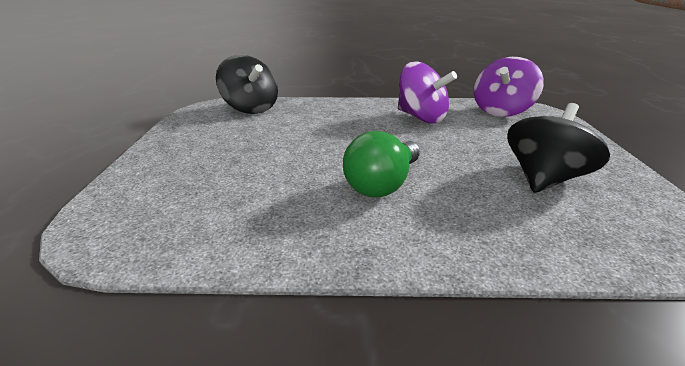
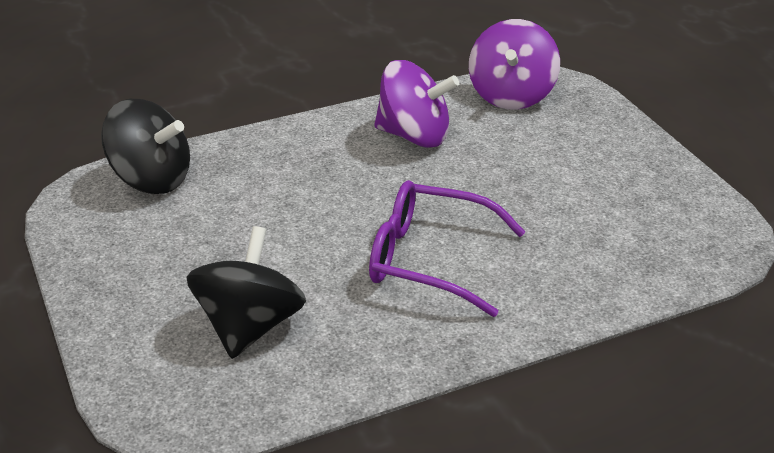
camera: 25 degrees left, 5 degrees up
(382, 184) = (429, 259): green light bulb -> purple glasses
(543, 178) = (593, 202): black spinning top -> black spinning top (249, 326)

